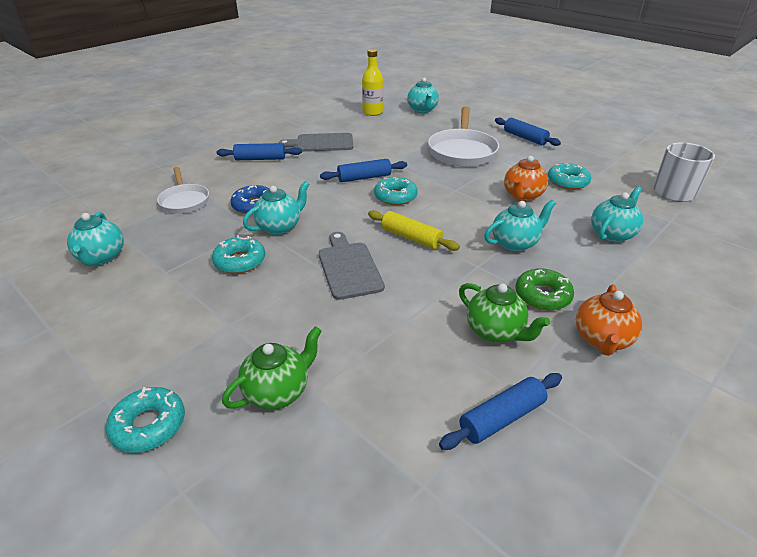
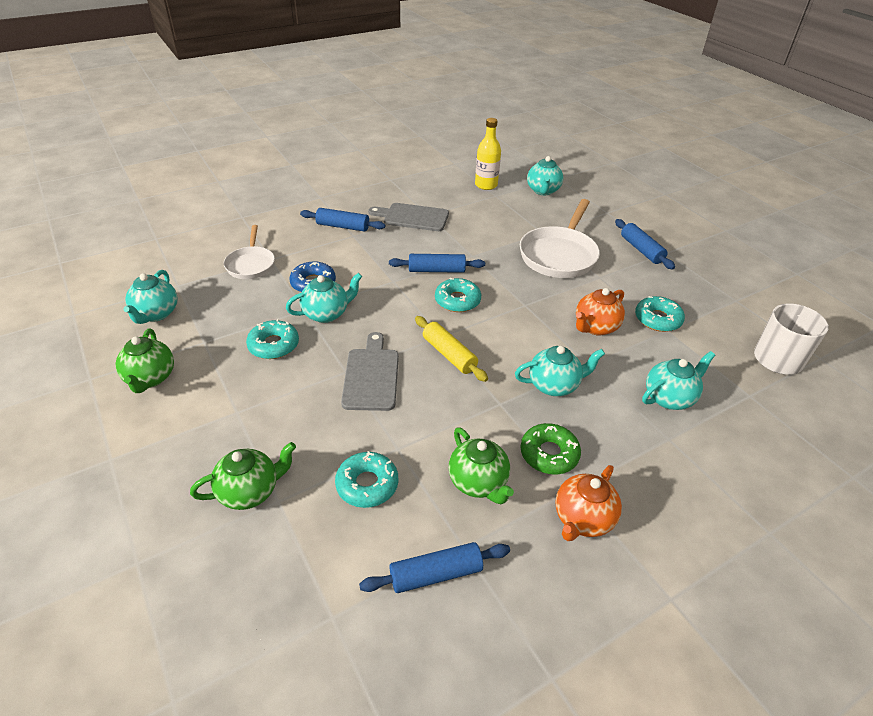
camera: 15 degrees right, 5 degrees up
(120, 314) = (150, 378): none -> green teapot
(149, 425) = (134, 494): turquoise donut -> turquoise donut (367, 484)

